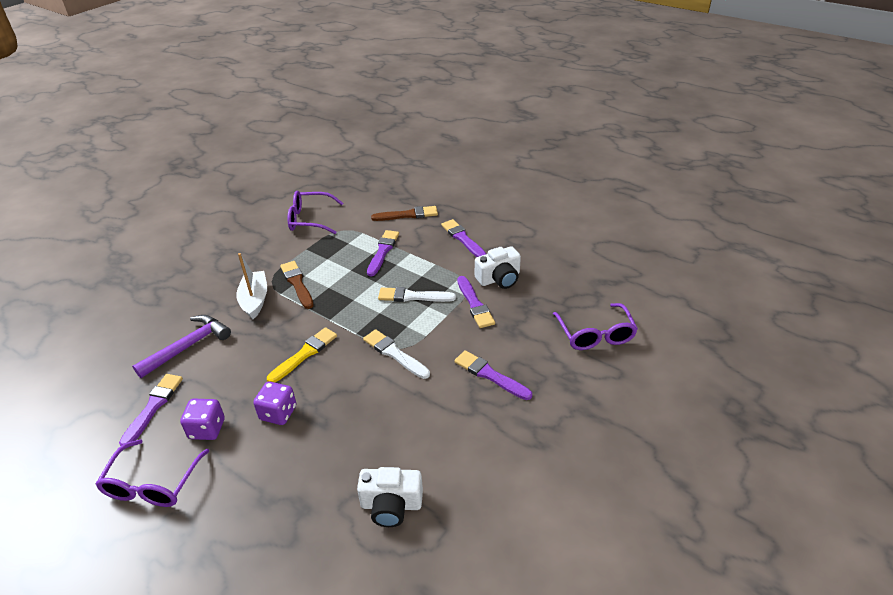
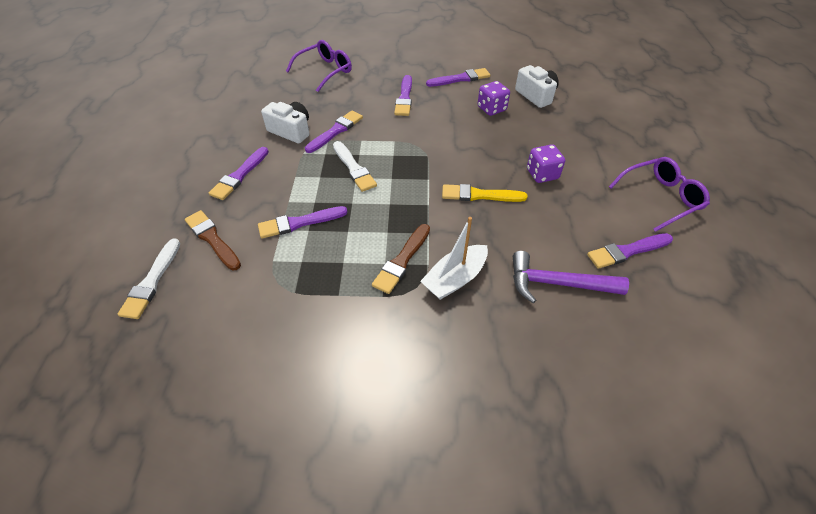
camera: 125 degrees left, 10 degrees up
(207, 429) = (598, 202): purple dice -> purple dice (491, 109)
(310, 219) = (272, 335): purple glasses -> none
(394, 353) = (428, 147): white brush -> white brush (152, 281)
(490, 448) = (460, 79): none -> purple brush

